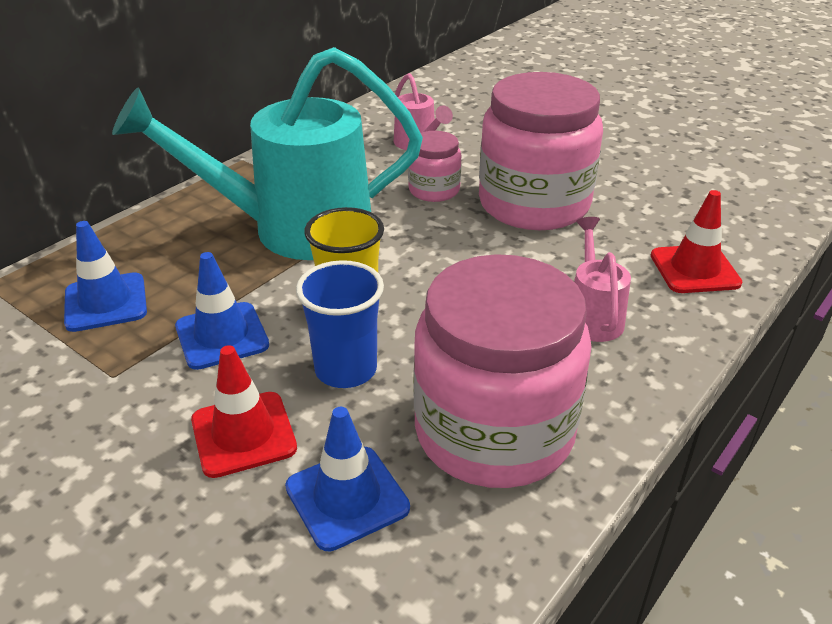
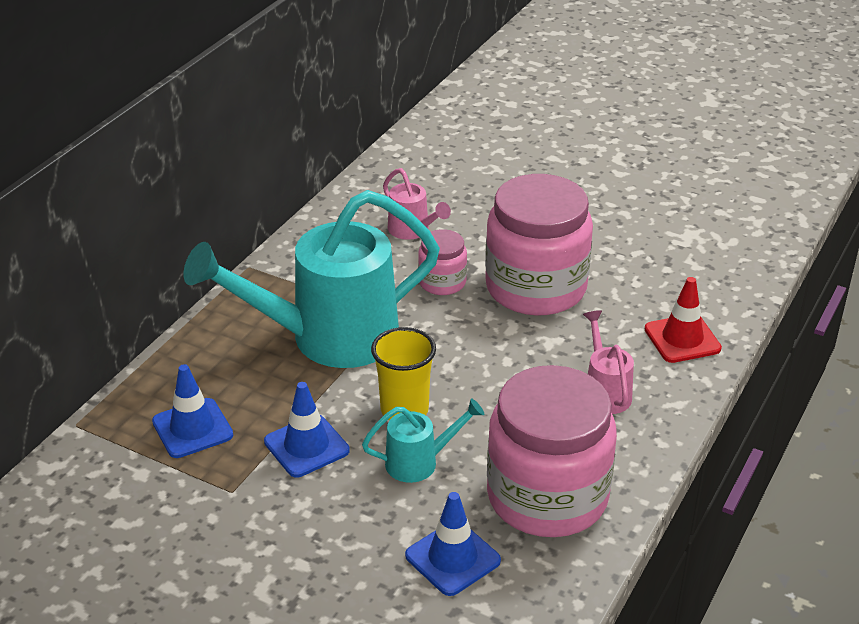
camera: 10 degrees left, 0 degrees up
(243, 434) = (358, 523): red traffic cone -> none
(346, 370) = (419, 462): blue cup -> turquoise watering can

